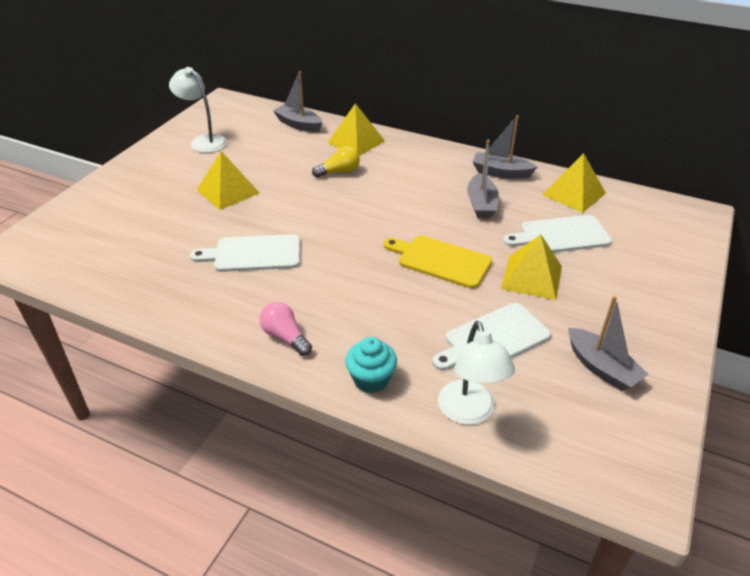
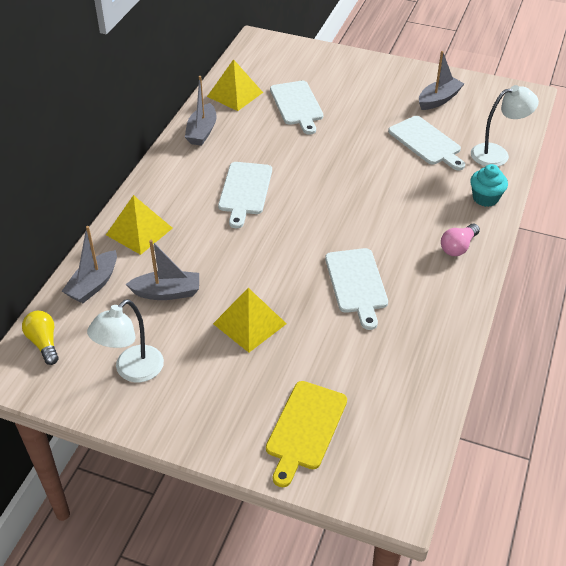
camera: 95 degrees left, 5 degrees up
(339, 172) = (205, 239): yellow light bulb -> yellow light bulb (44, 343)
(404, 195) = (245, 191): none -> white cutting board
(440, 261) = (343, 167): yellow cutting board -> yellow cutting board (305, 428)
(481, 204) = (256, 144): grey boat -> grey boat (167, 292)
(531, 277) = (353, 122): yellow pyramid -> none

